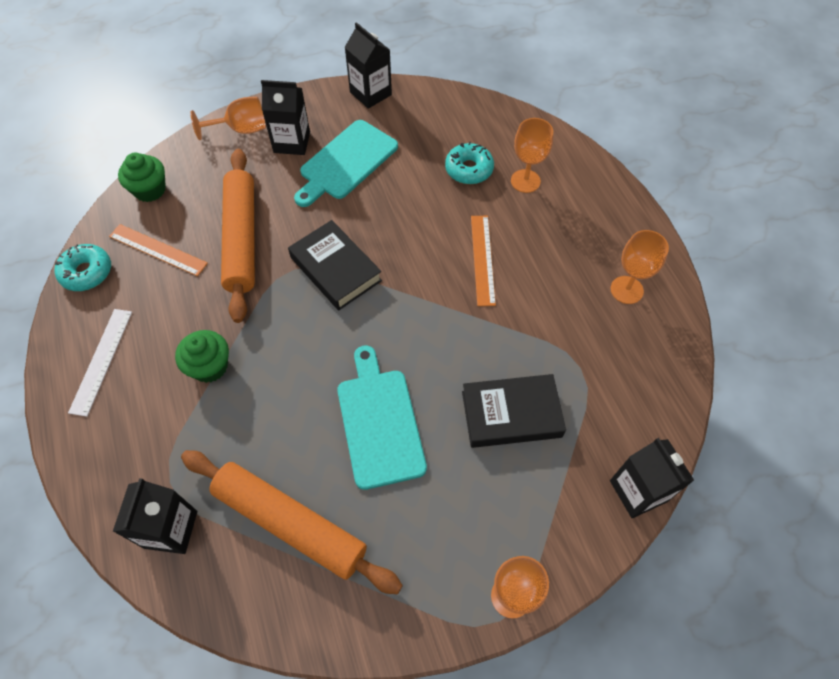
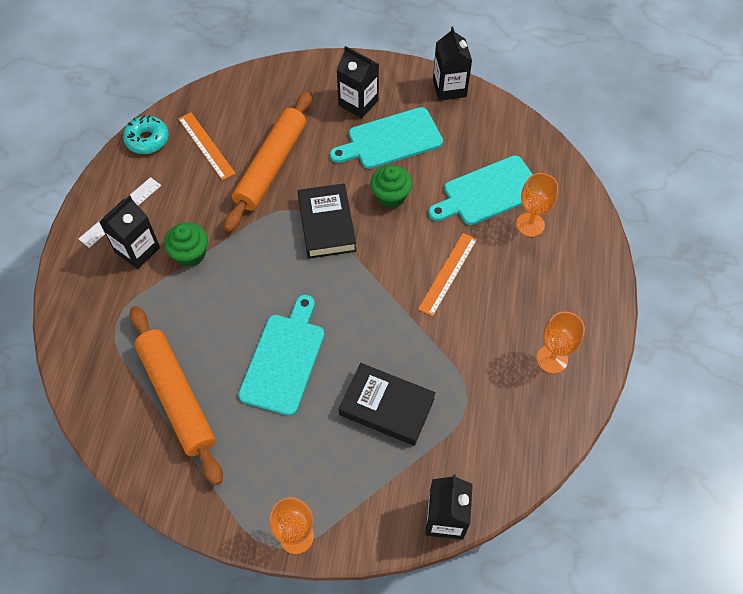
camera: 30 degrees right, 0 degrees up
(150, 190) = (228, 94): green cupcake -> green cupcake (390, 196)
(170, 529) = (97, 356): black carton -> black carton (137, 250)
(241, 129) = (325, 74): orange goblet -> none
(469, 169) = (488, 192): turquoise donut -> turquoise cutting board

